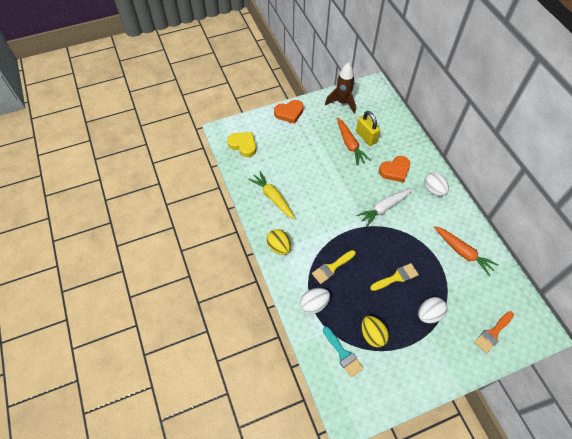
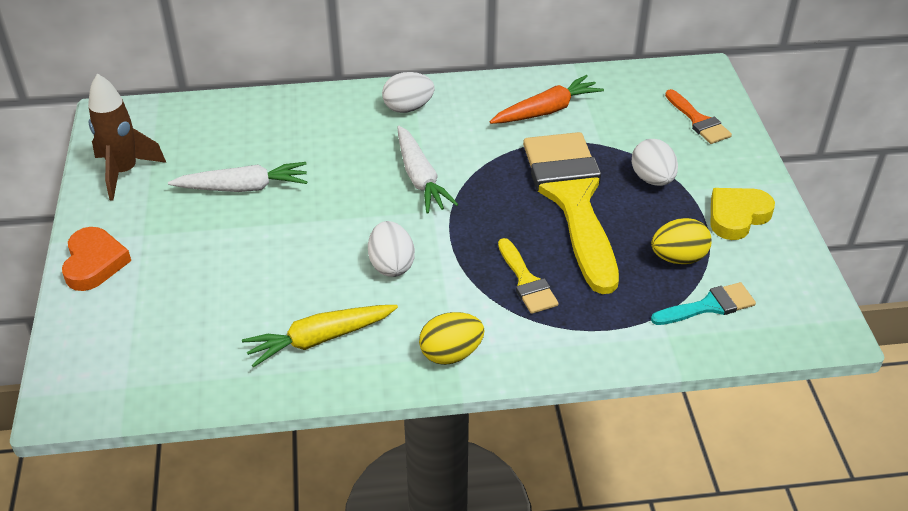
camera: 75 degrees left, 15 degrees down
(243, 145) = (138, 366): yellow heart -> yellow heart (737, 216)
(314, 304) = (599, 325): white egg -> white egg (391, 265)
(350, 144) = (243, 187): orange carrot -> white carrot
(366, 137) = (238, 161): yellow padlock -> none
(395, 171) = (342, 143): orange heart -> none
(396, 277) = (572, 199): yellow brush -> yellow brush, size x2.28

